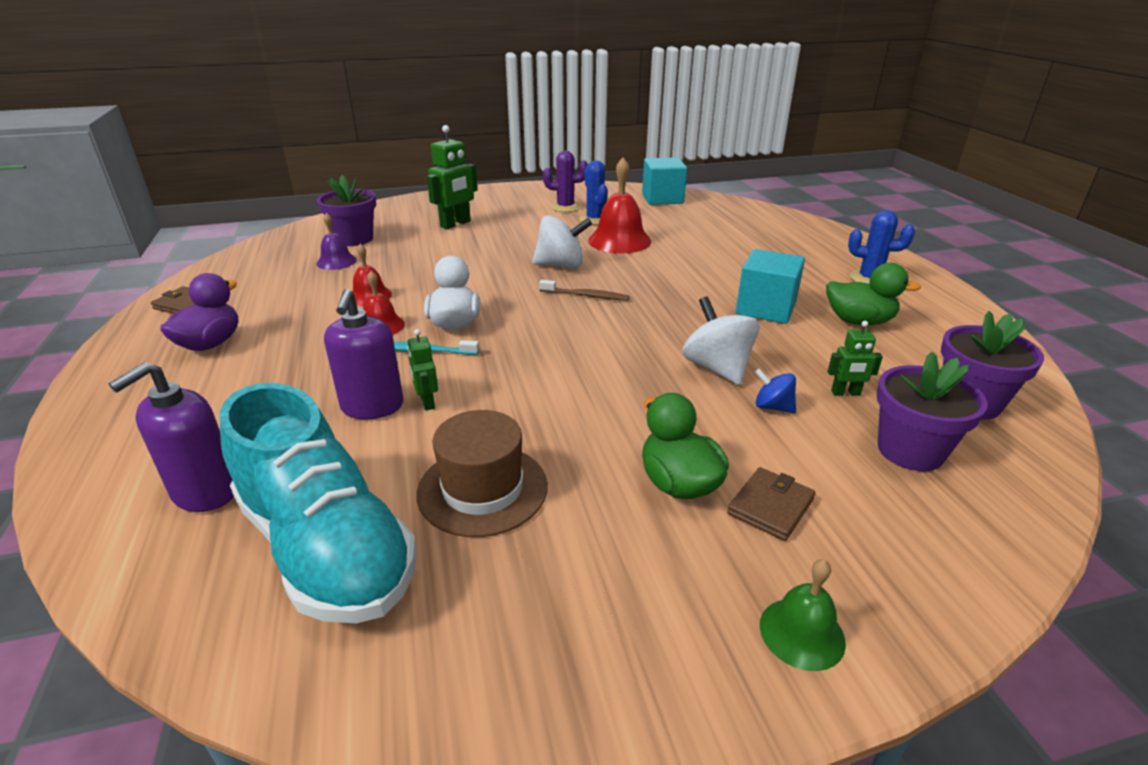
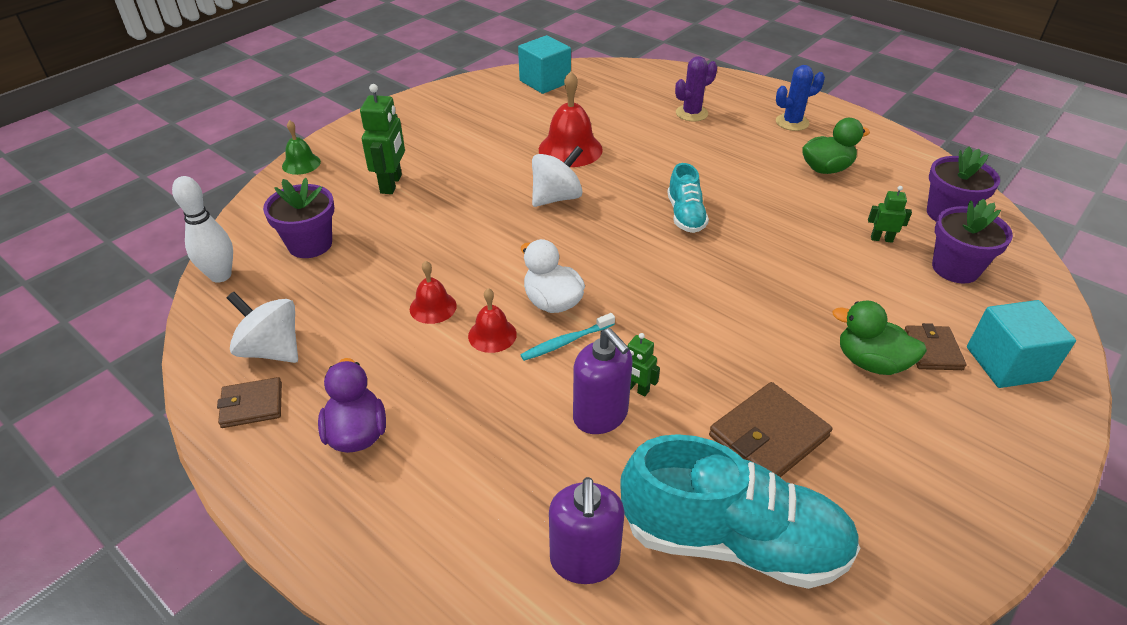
camera: 35 degrees left, 10 degrees up
(281, 238) = (220, 275): none -> white bowling pin
(336, 261) = (335, 281): purple bell -> none
(482, 489) = (768, 436): brown hat -> brown wallet
(565, 207) = (471, 123): purple cactus -> purple cactus (691, 113)
(586, 296) = (619, 224): brown toothbrush -> none
(595, 219) = (517, 130): blue cactus -> none
(655, 309) = (685, 215): none -> turquoise shoe
(717, 368) = (788, 254): white spinning top -> white spinning top (272, 350)
(765, 308) = (758, 182): turquoise cube -> turquoise cube (1007, 363)
(772, 407) = (855, 272): blue spinning top -> none
(802, 633) = (1026, 423): green bell -> green bell (301, 164)
(845, 393) = (881, 239): green robot -> green robot turned 135 degrees counterclockwise

